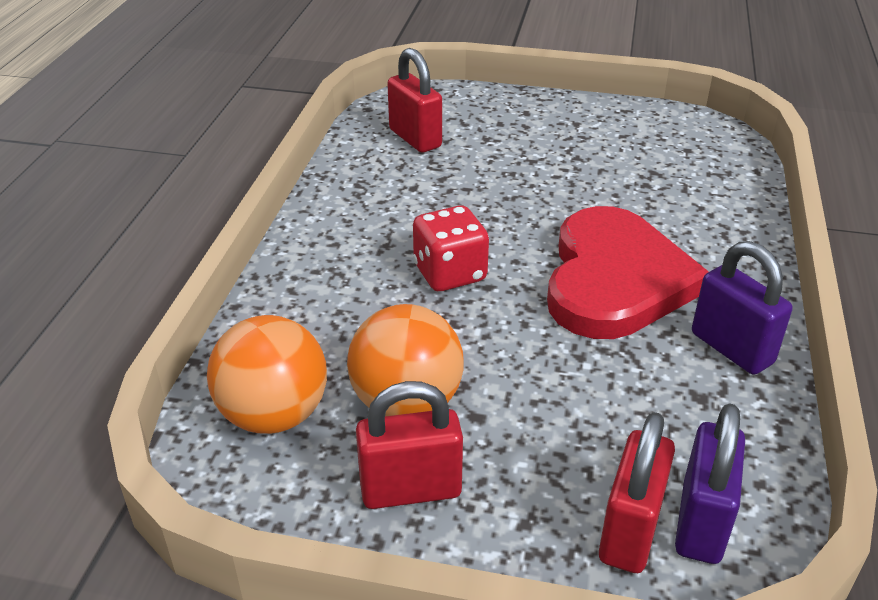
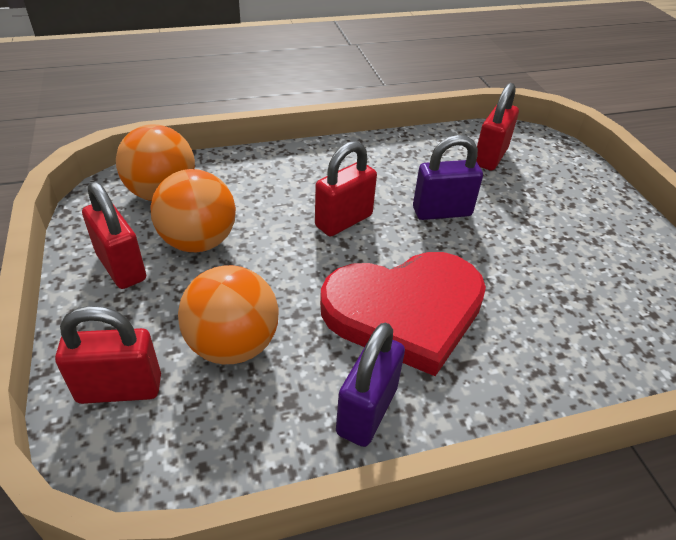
camera: 60 degrees right, 5 degrees up
(449, 273) = (343, 221): red dice -> red padlock
(604, 418) = (233, 345): none -> orange ball
(701, 522) = (142, 432): purple padlock -> purple padlock (442, 212)

